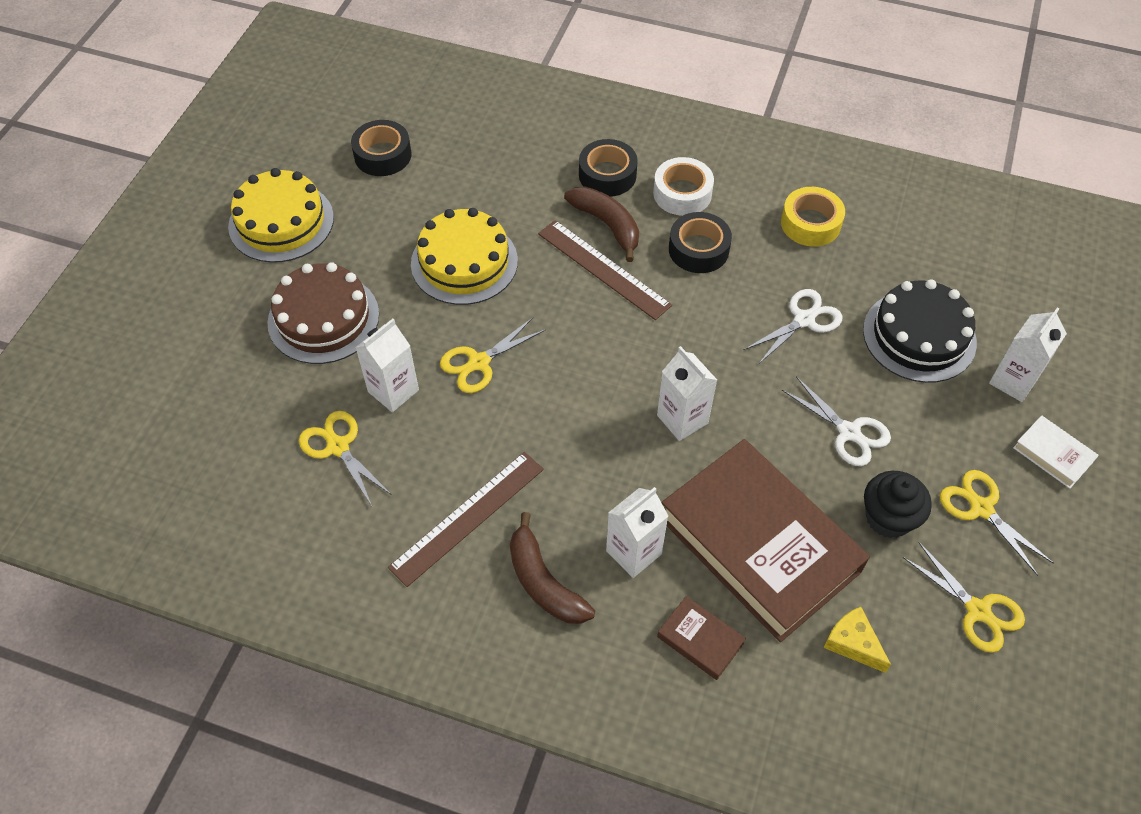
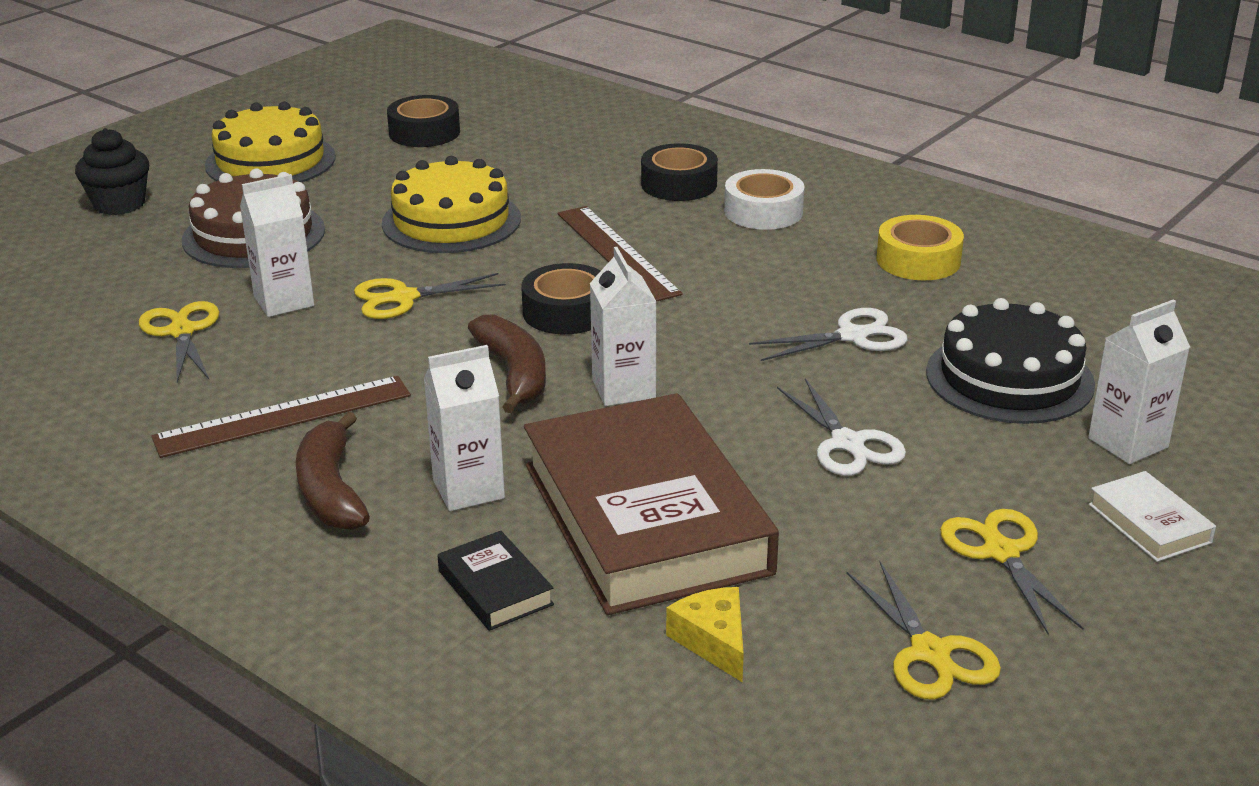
camera: 20 degrees right, 25 degrees down
(607, 225) = (648, 221): brown banana -> brown banana (514, 374)
(698, 249) = (751, 257): black tape -> black tape (566, 312)
(700, 640) = (495, 588): brown book -> black book
(888, 518) = (851, 532): black cupcake -> black cupcake (119, 204)

